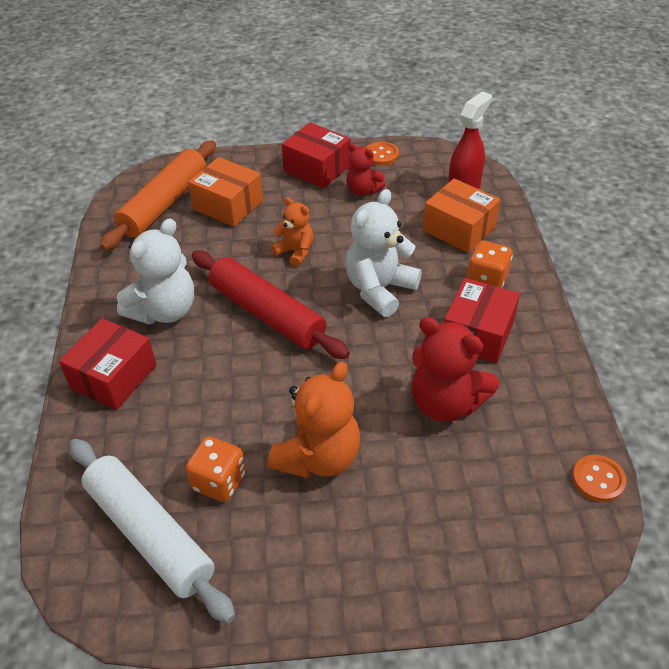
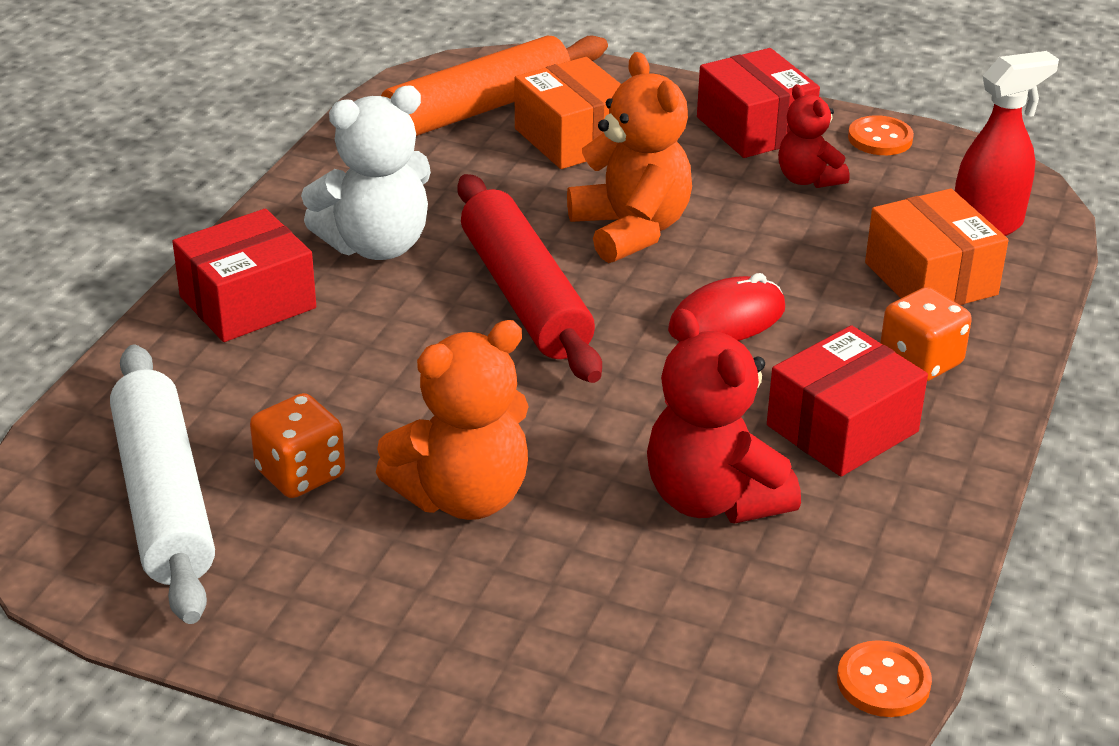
camera: 25 degrees right, 10 degrees down
(295, 252) = (631, 230): orange teddy bear -> orange teddy bear, size x1.70
(379, 289) = (727, 319): white teddy bear -> red mouse

